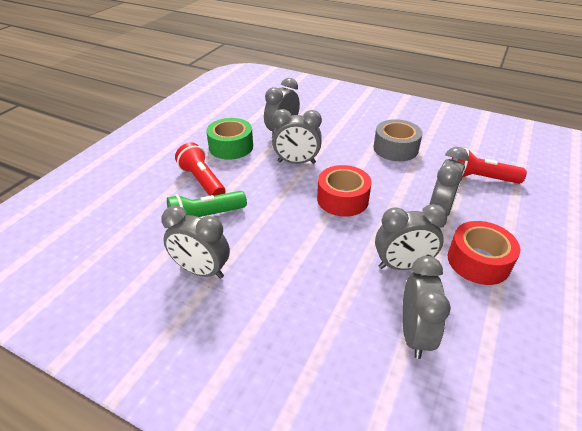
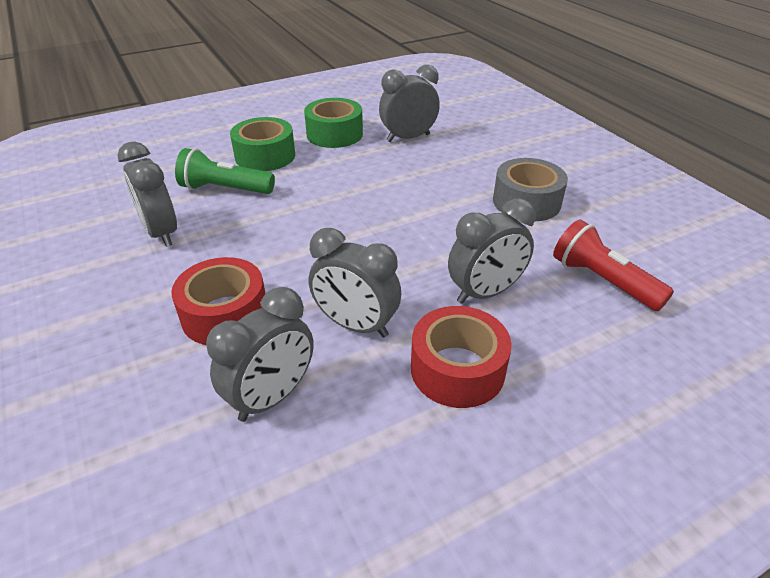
camera: 35 degrees right, 0 degrees up
(202, 181) = (265, 156): red flashlight -> green tape
(296, 162) = (382, 173): grey clock -> none
(342, 199) = (382, 229): red tape -> red tape (225, 314)

